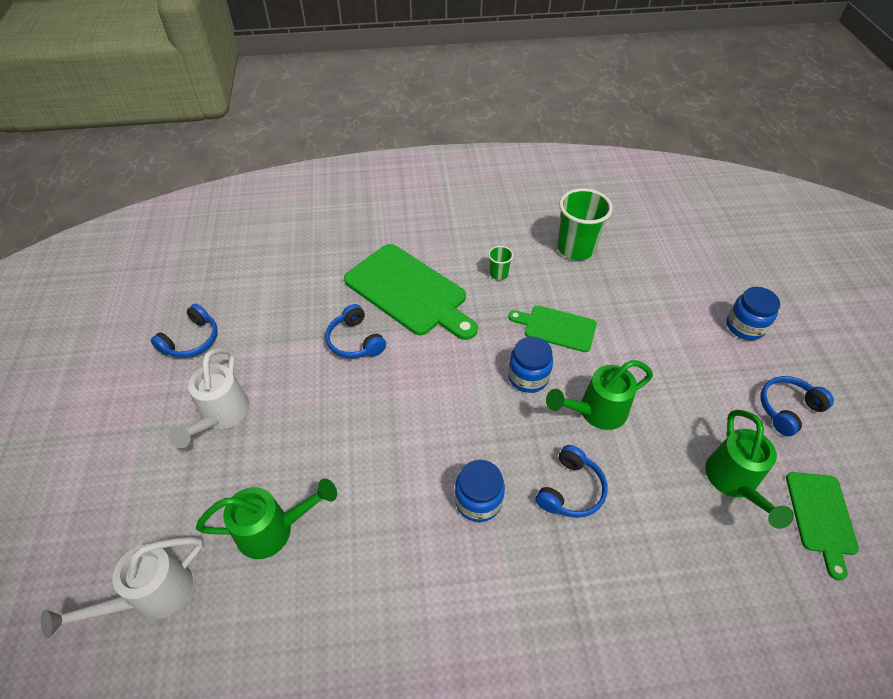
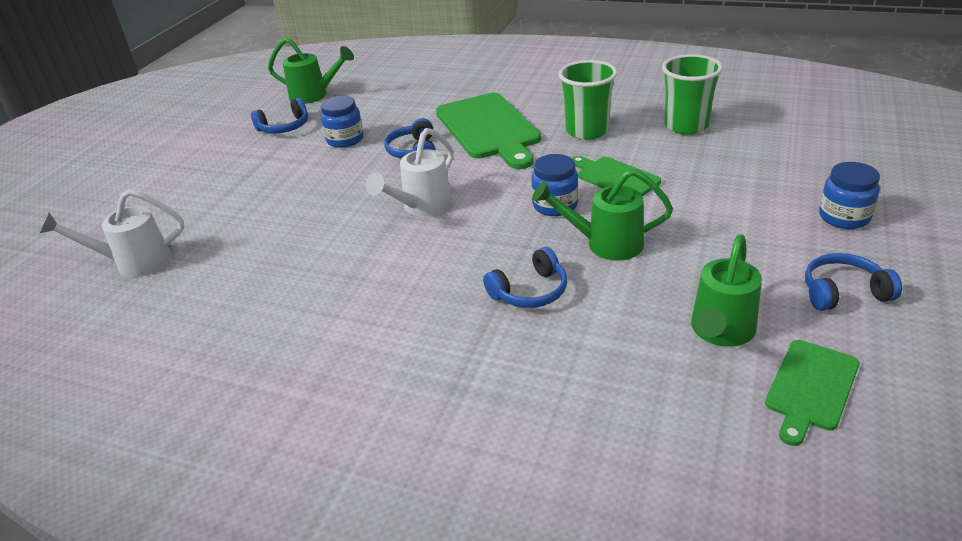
camera: 30 degrees right, 15 degrees down
(221, 416) = (268, 175): white watering can -> white watering can (421, 207)
(274, 530) = (250, 249): green watering can -> green watering can (315, 95)
(478, 501) = (433, 276): blue jar -> blue jar (345, 140)
(498, 274) = (587, 131): green cup -> green cup, size x2.10

